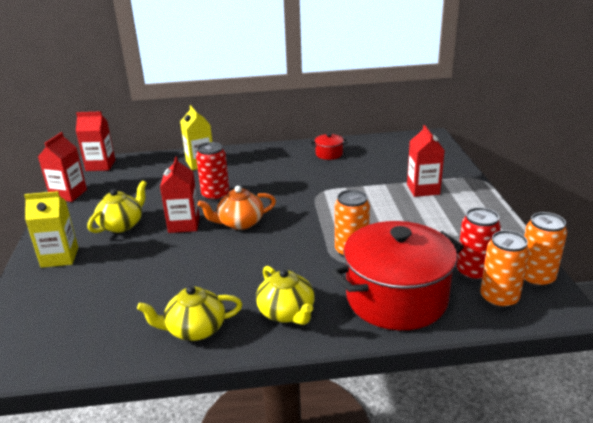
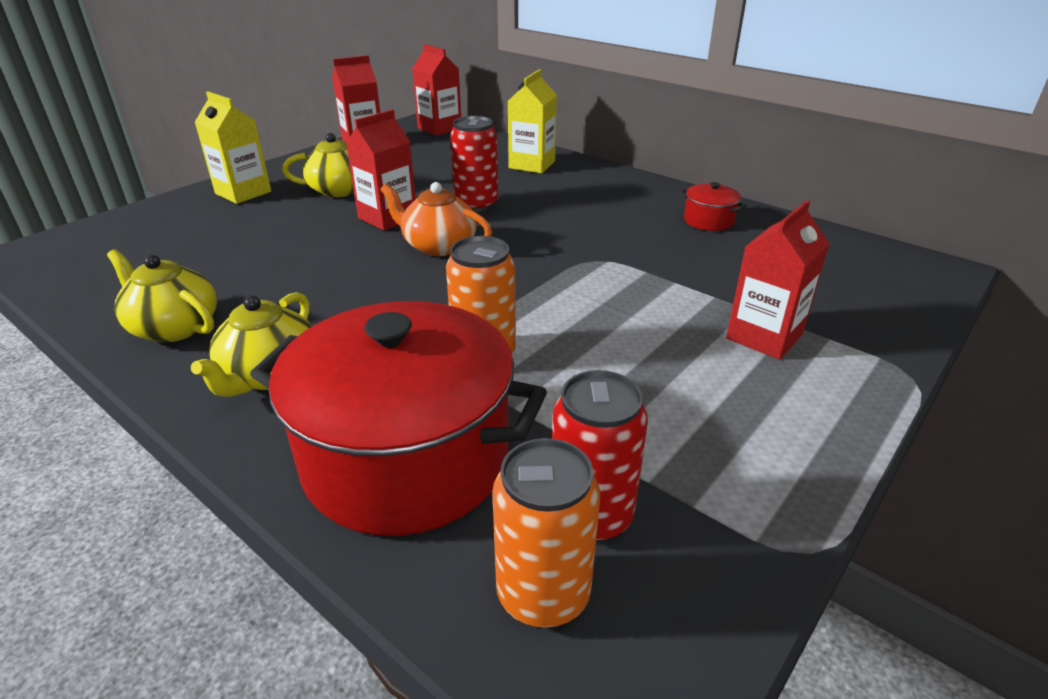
camera: 45 degrees right, 5 degrees up
(536, 278) = (685, 622): orange can -> none

